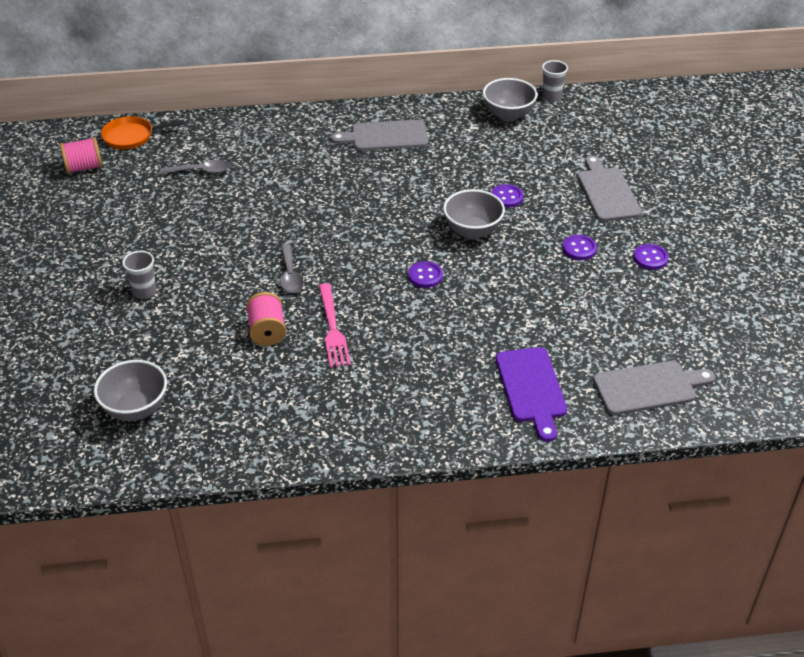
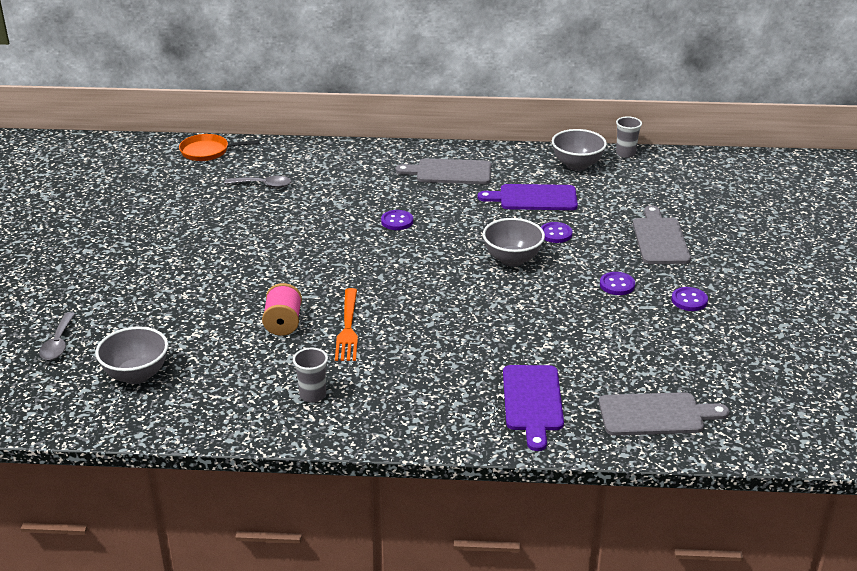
camera: 10 degrees right, 10 degrees down
(84, 168) = (155, 172): pink spool -> none
(144, 292) = (177, 279): grey cup -> grey cup (312, 395)
(290, 275) = (321, 279): grey spoon -> grey spoon (58, 343)
(333, 329) = (348, 328): pink fork -> orange fork
(425, 276) = (453, 292): purple button -> purple button (397, 221)
(476, 158) = (534, 198): none -> purple cutting board

